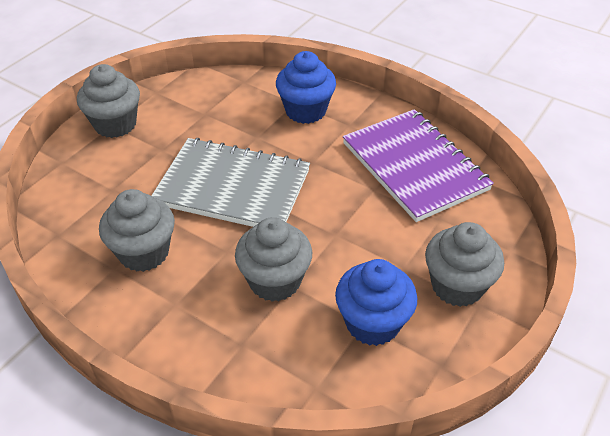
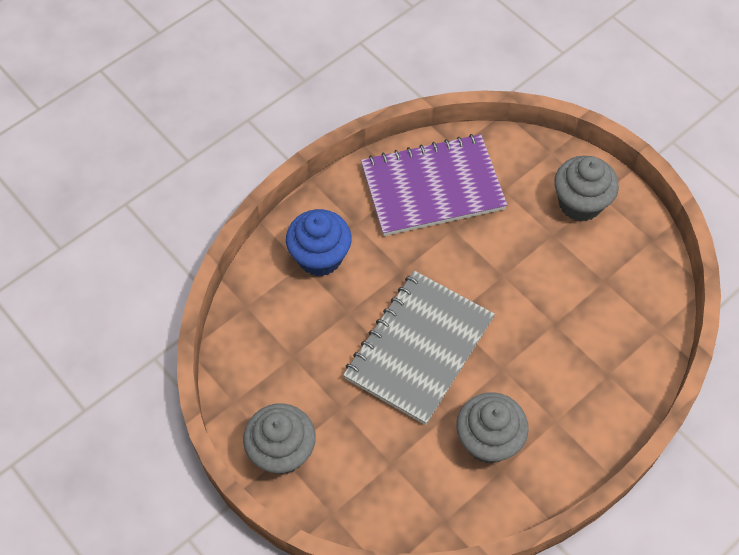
camera: 75 degrees left, 15 degrees up
(275, 281) = (546, 336): grey cupcake -> none
(372, 323) = (605, 274): blue cupcake -> none

